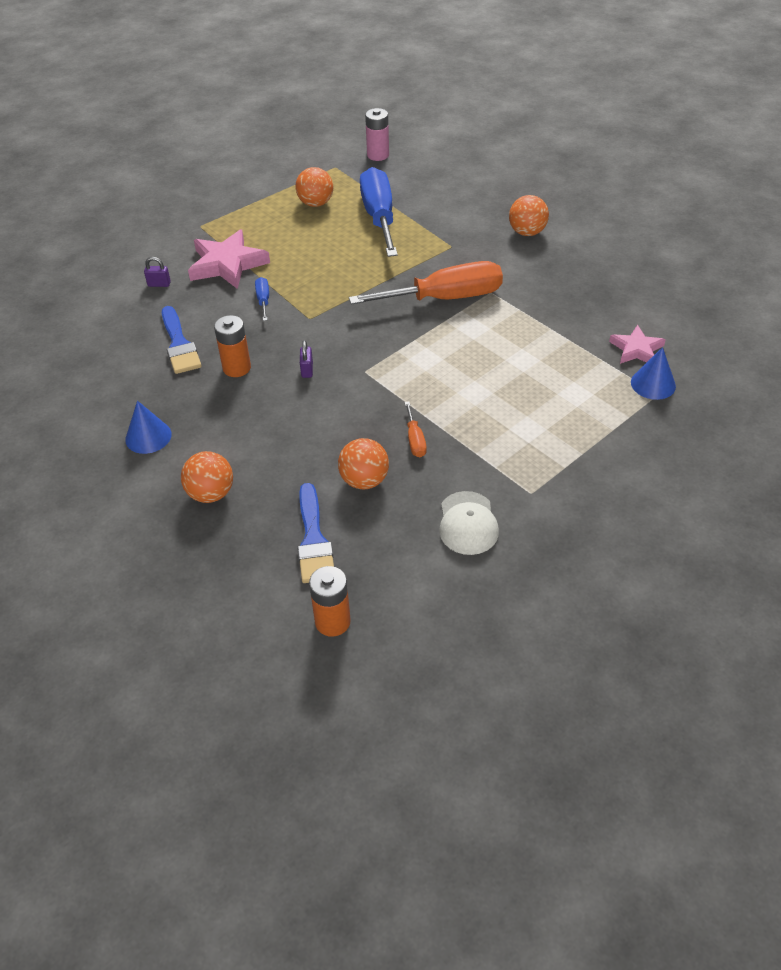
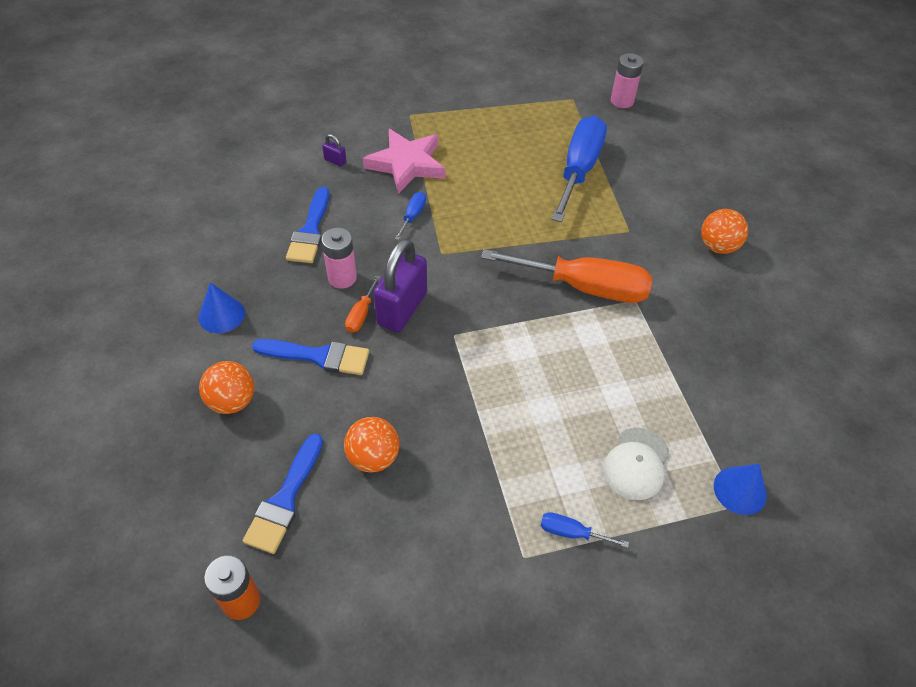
camera: 25 degrees right, 5 degrees up
(237, 368) = (342, 278): orange battery -> pink battery
(261, 431) = (318, 356): none -> blue brush
(307, 370) = (402, 309): purple padlock -> purple padlock, size x2.42
(315, 203) = (528, 131): orange ball -> none
(415, 440) = (450, 436): orange screwdriver -> orange screwdriver (361, 314)
(468, 523) = (438, 559): white cap -> white cap (636, 464)
(554, 462) = (571, 532): none -> blue screwdriver
(636, 349) = (748, 438): pink star -> none

